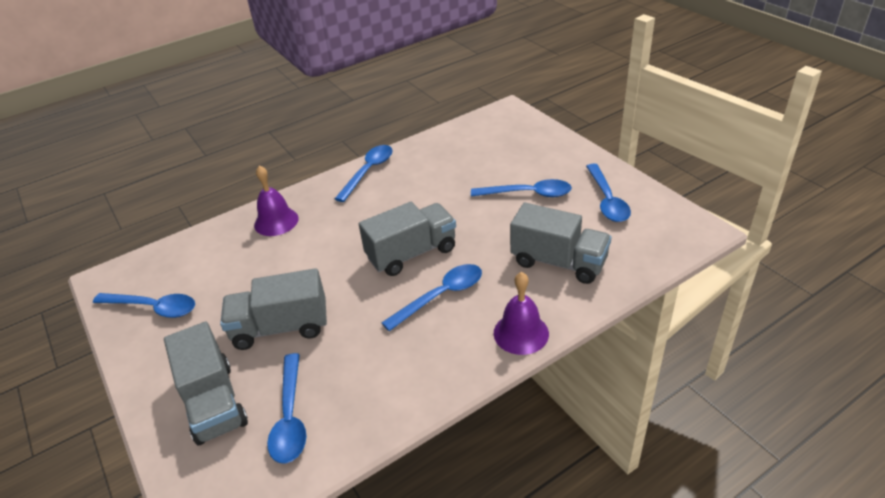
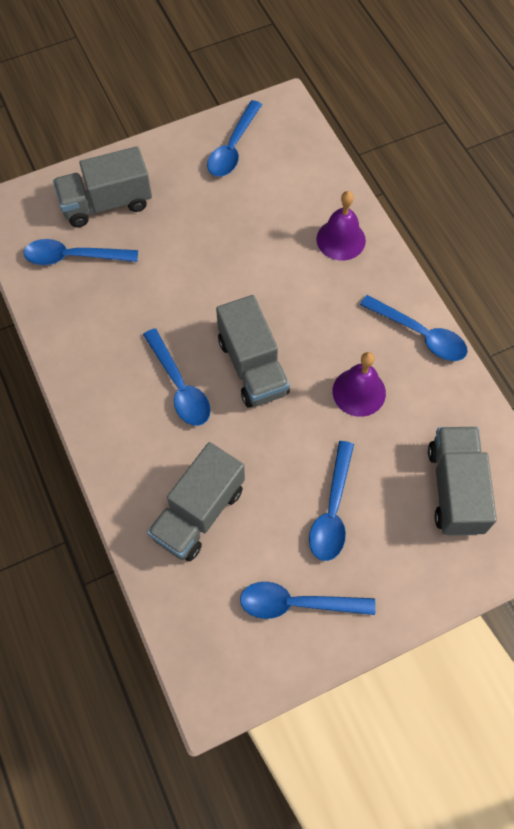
camera: 95 degrees right, 25 degrees up
(281, 327) = (177, 248): grey truck -> grey truck (455, 489)
(521, 333) = (108, 450): purple bell -> purple bell (359, 392)

